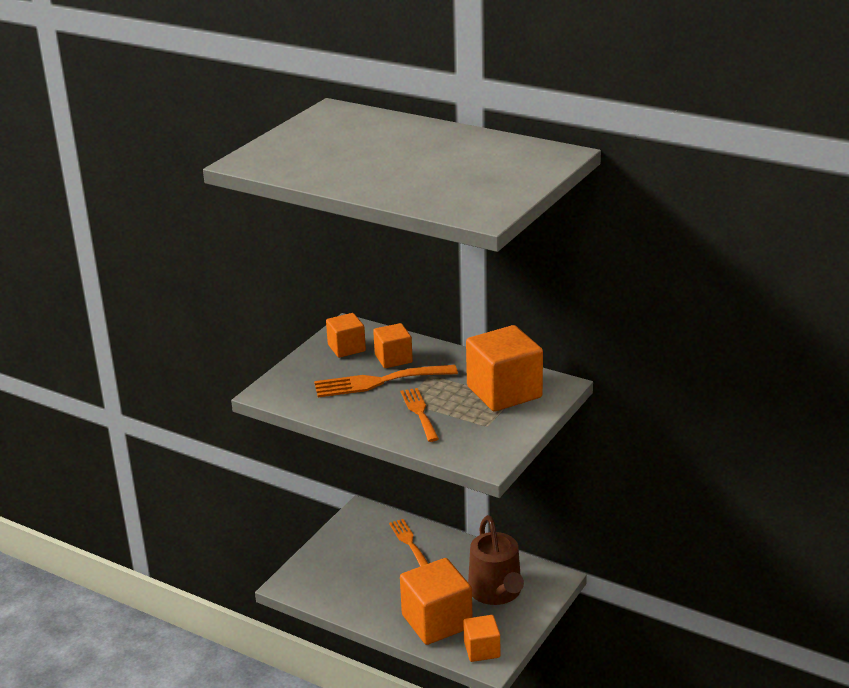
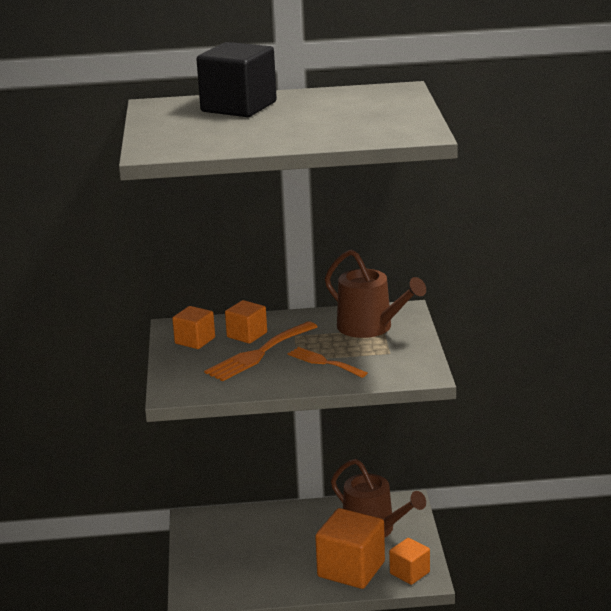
camera: 35 degrees left, 5 degrees down
(391, 133) = (239, 107): none -> black cube
(409, 542) = (260, 524): orange fork -> none
(504, 392) = (370, 327): orange cube -> brown watering can

